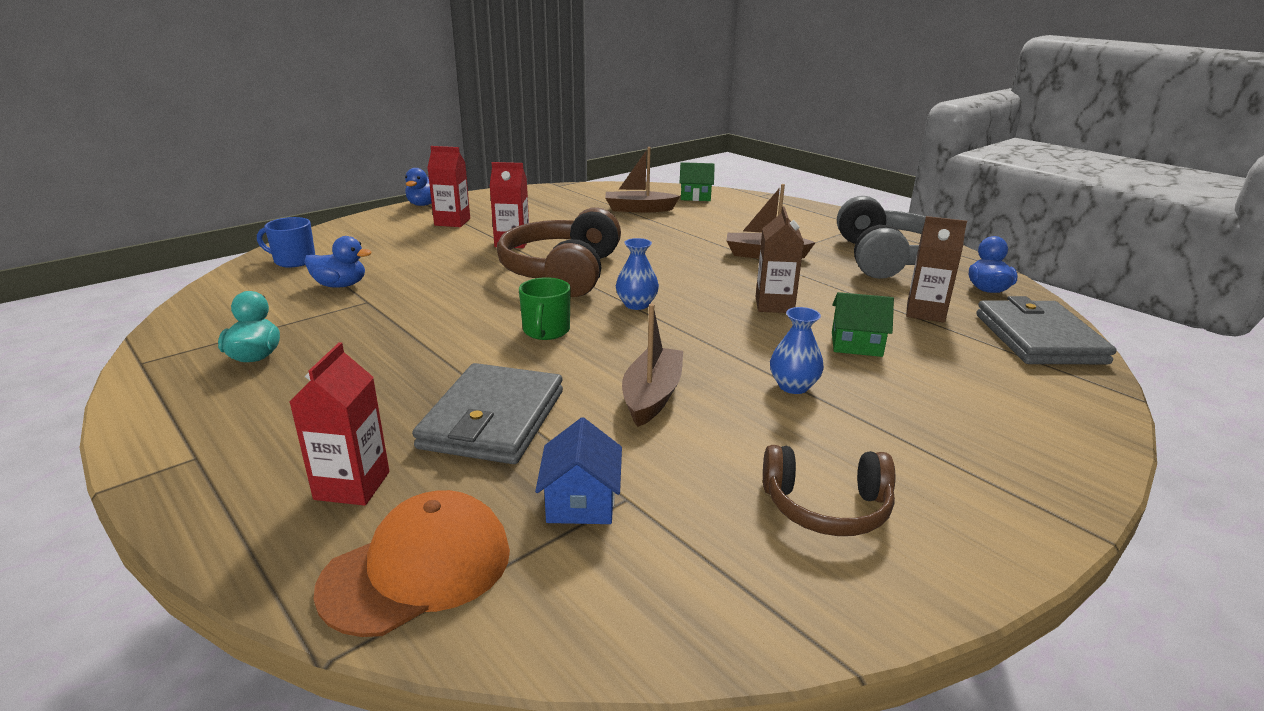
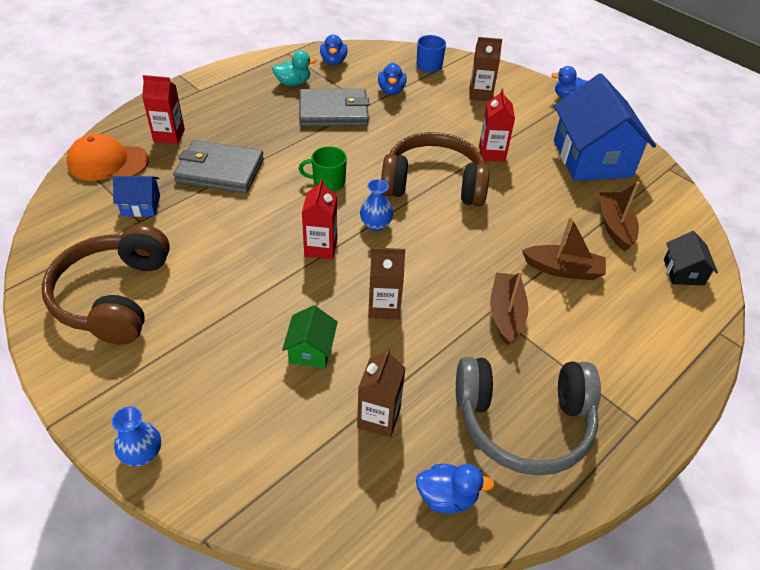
camera: 85 degrees right, 20 degrees up
(216, 322) = (333, 61): none -> blue duck
(387, 239) = (480, 94): none -> brown carton
(418, 569) = (108, 162): orange cap -> orange cap turned 135 degrees clockwise
(452, 222) = (530, 118): red carton -> red carton (320, 248)
(535, 206) = (592, 158): none -> blue house
(652, 396) = (238, 231): brown boat -> brown boat (563, 269)
(695, 196) = (683, 272): green house -> black house
(793, 386) = (246, 301): blue vase -> blue vase (142, 454)
(826, 507) = (114, 297): brown headphones -> brown headphones, size x1.74
(1039, 338) = (326, 501): grey wallet -> grey wallet (333, 112)

